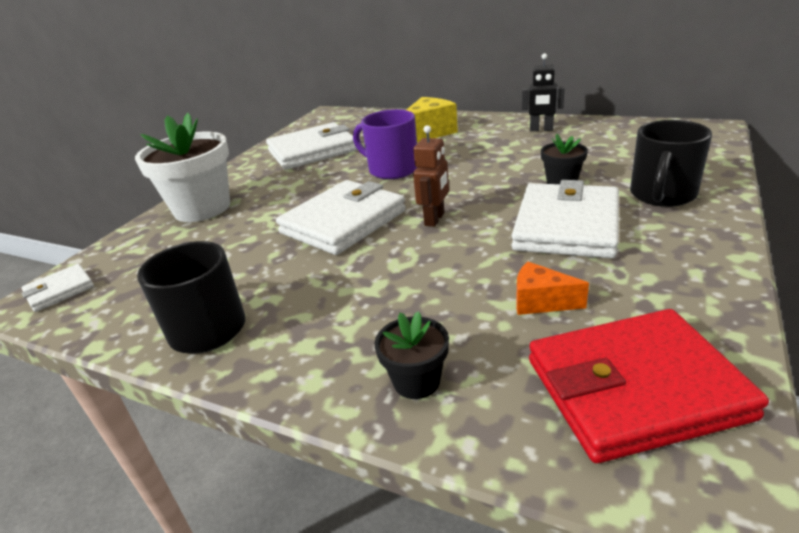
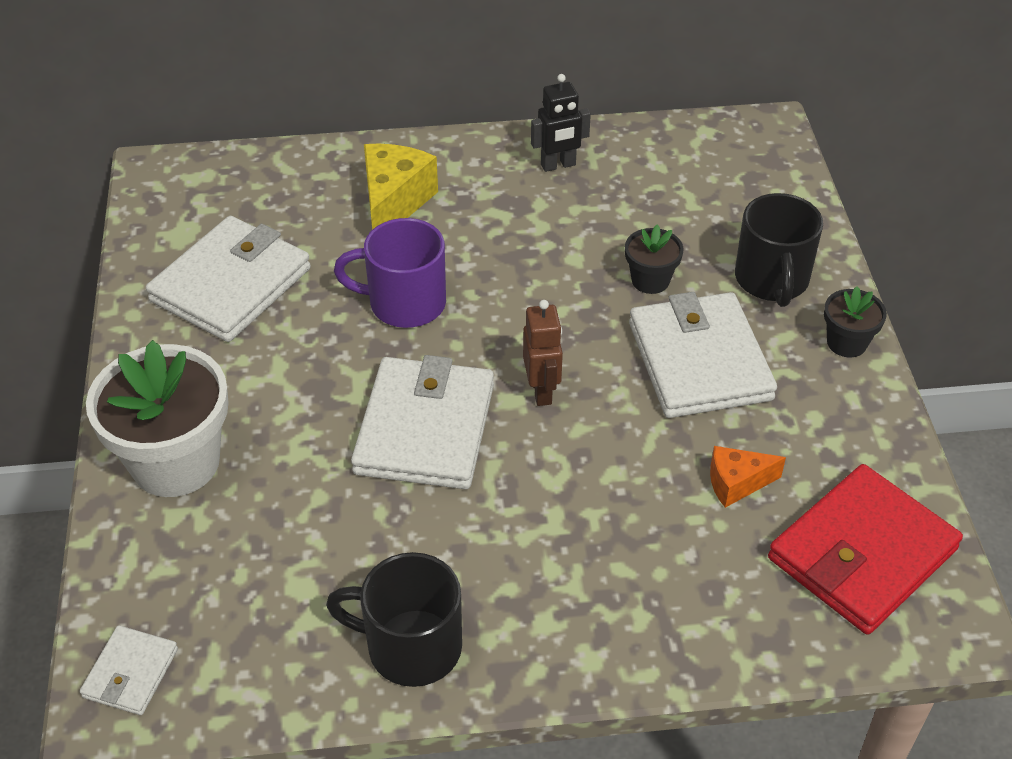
camera: 35 degrees left, 15 degrees up
(416, 381) = (686, 619): black flower pot -> black flower pot (846, 343)

